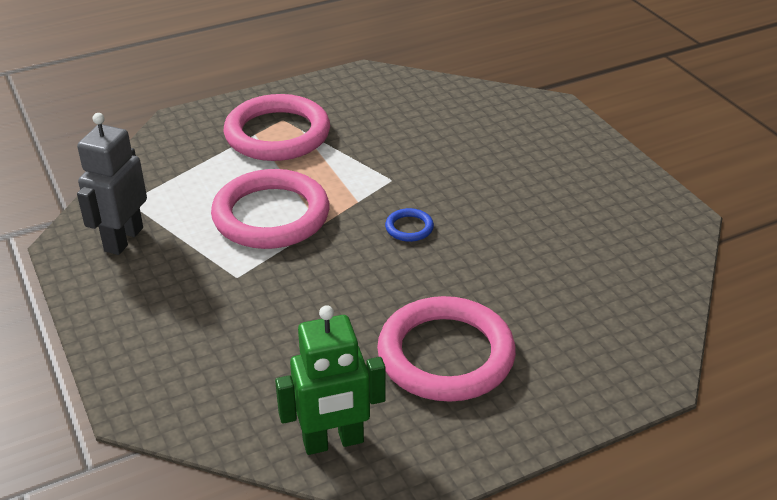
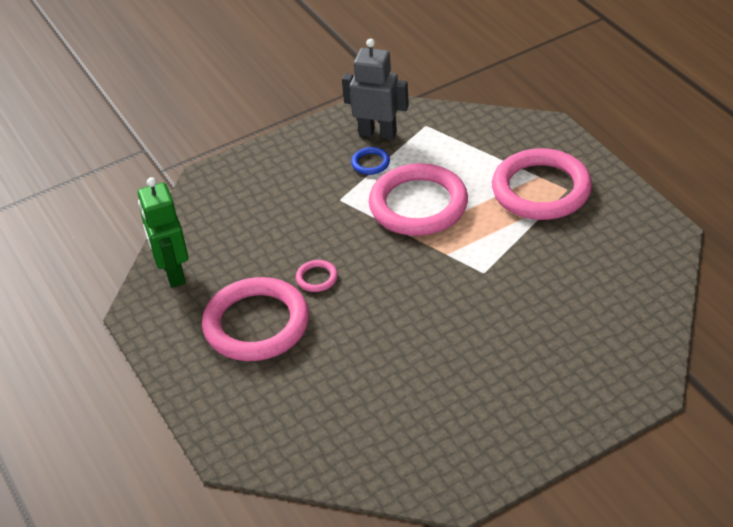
camera: 90 degrees right, 5 degrees up
(374, 300) = (317, 278): none -> pink ring
(409, 228) = (412, 290): blue ring -> blue ring (370, 163)

